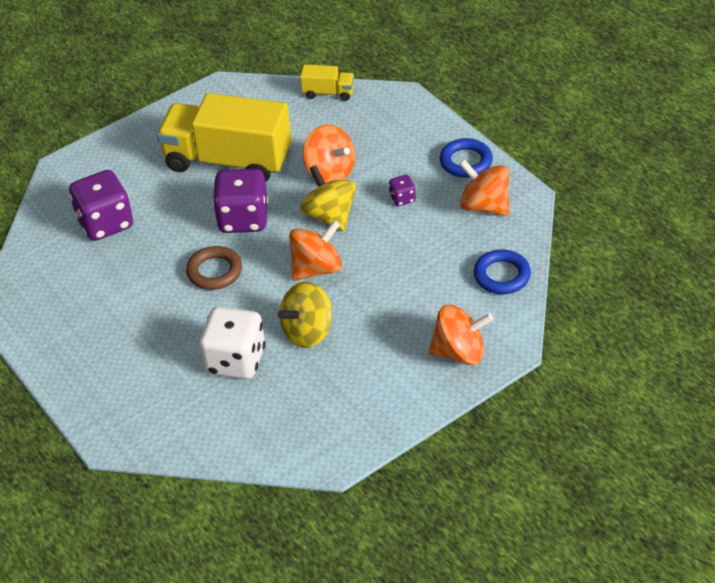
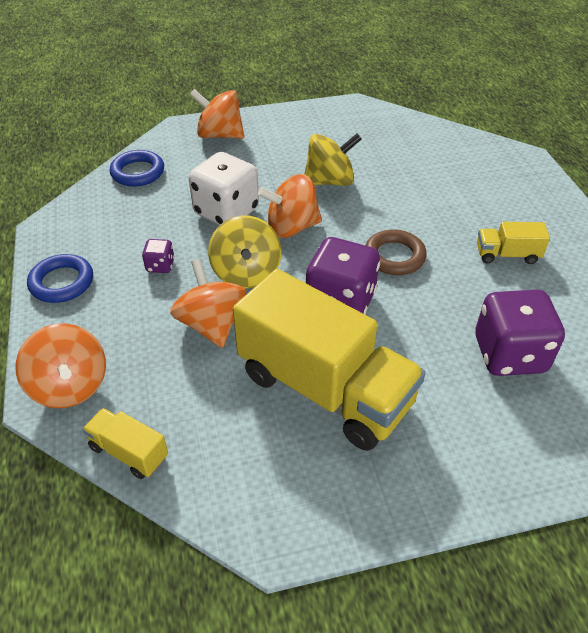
camera: 160 degrees left, 0 degrees up
(116, 307) = (507, 255): none -> yellow truck
(235, 361) = (403, 179): white dice -> white dice (226, 212)
(484, 206) = (91, 231): orange spinning top -> orange spinning top (70, 386)

